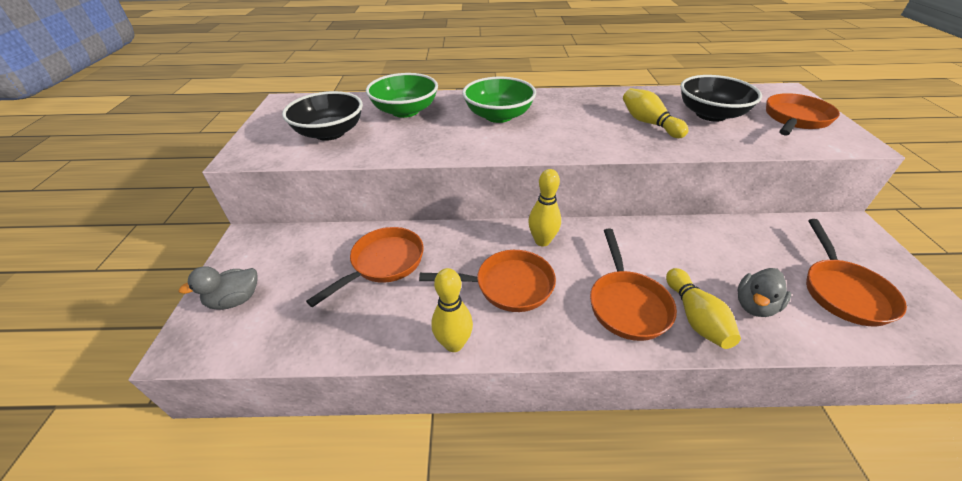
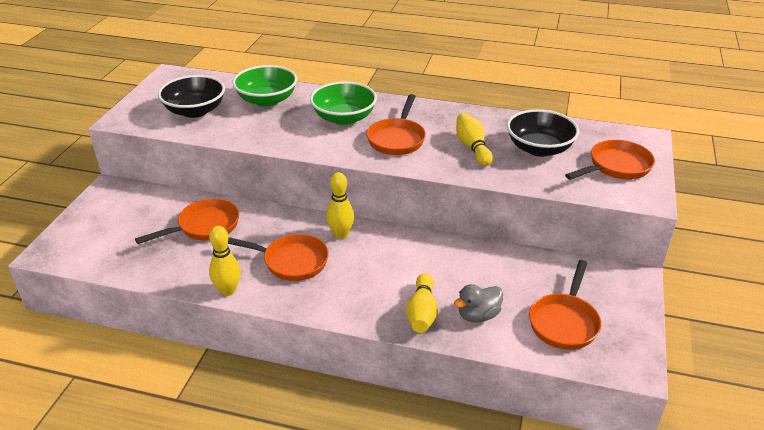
camera: 15 degrees right, 5 degrees down
(235, 300) = (88, 230): grey duck -> none
(627, 304) = (375, 293): orange pan -> orange pan (397, 139)

